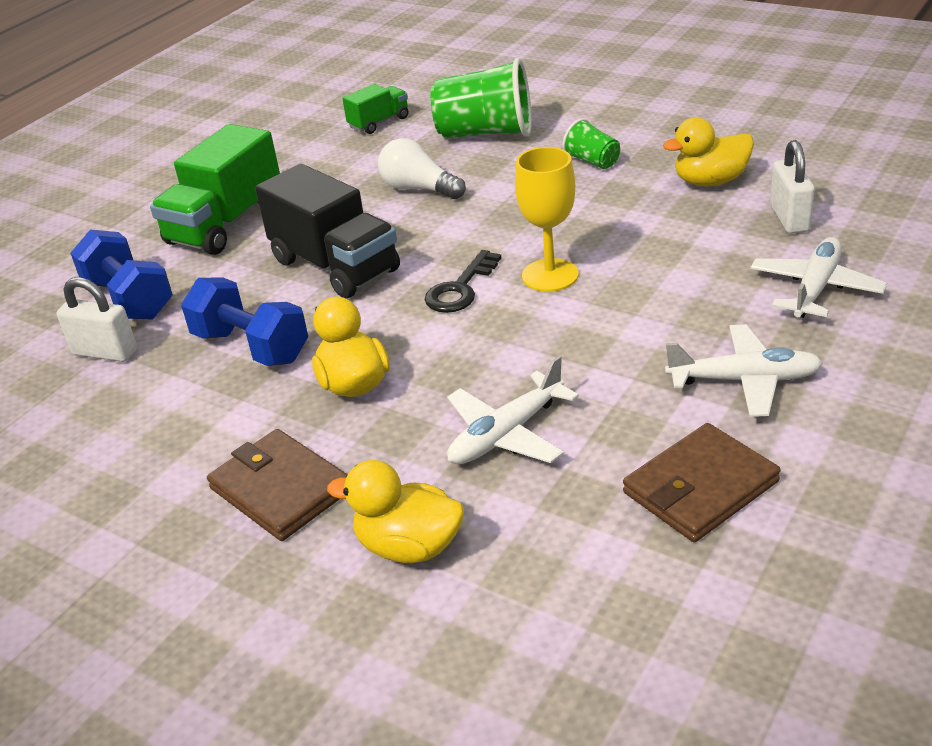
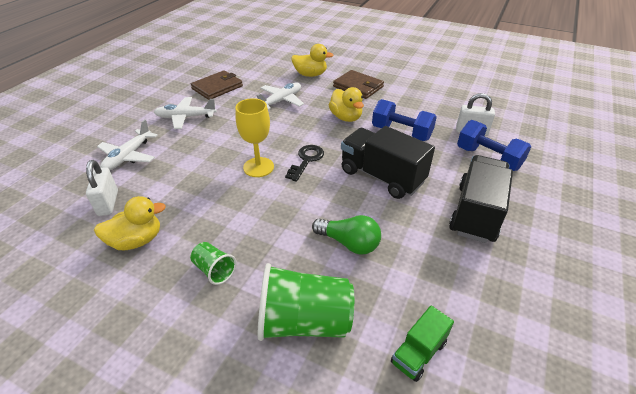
camera: 170 degrees right, 5 degrees up
(226, 224) = (475, 213): green truck -> black truck
(419, 189) = (349, 243): white light bulb -> green light bulb

